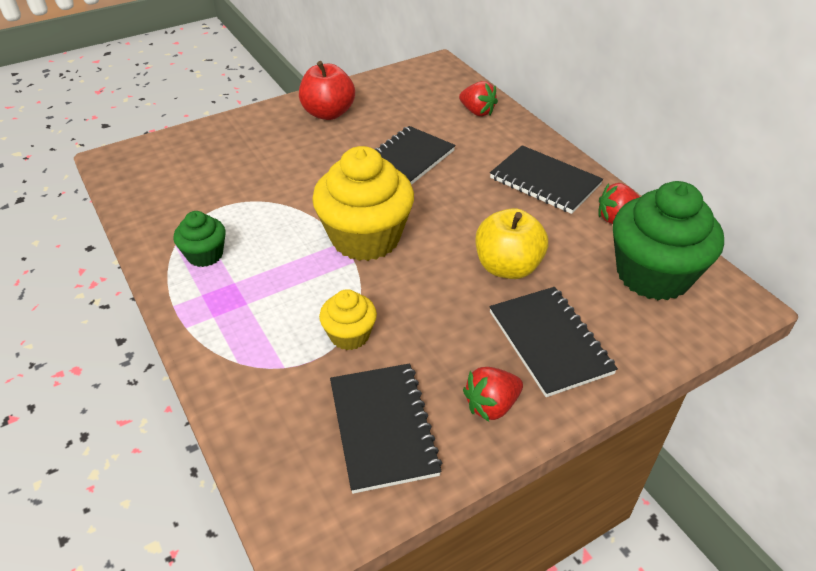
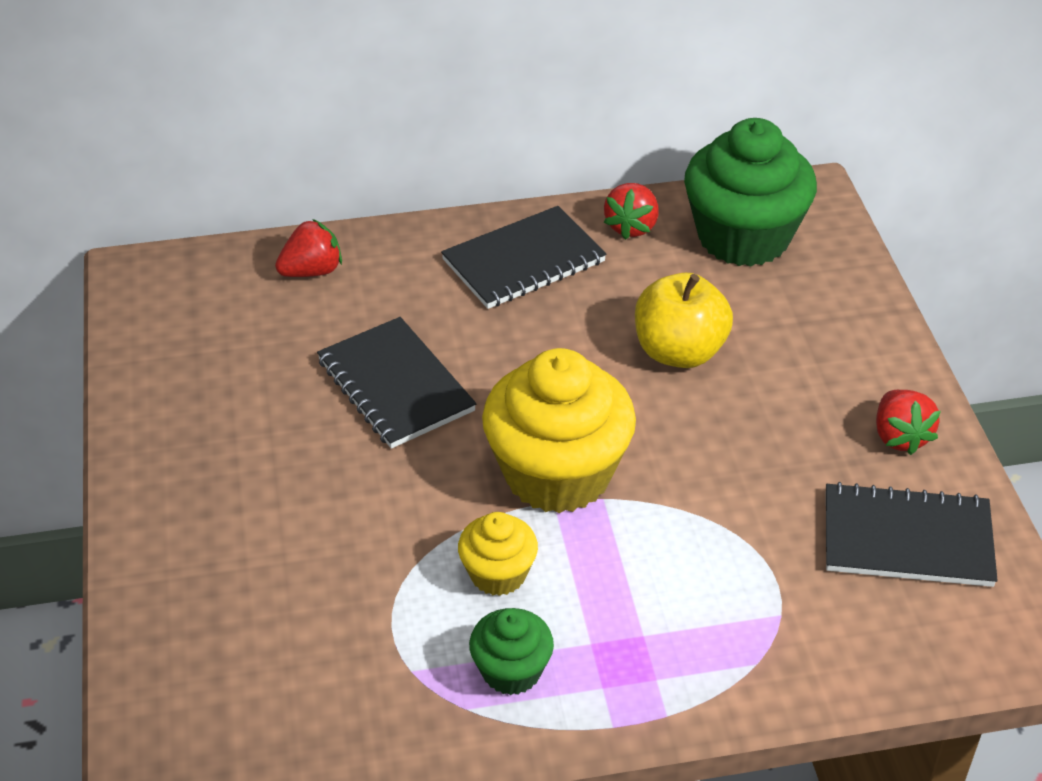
camera: 70 degrees left, 0 degrees up
(328, 113) = (198, 443): red apple -> none
(349, 335) = (746, 535): yellow cupcake -> yellow cupcake (498, 574)
(550, 342) = (820, 358): black notebook -> none

